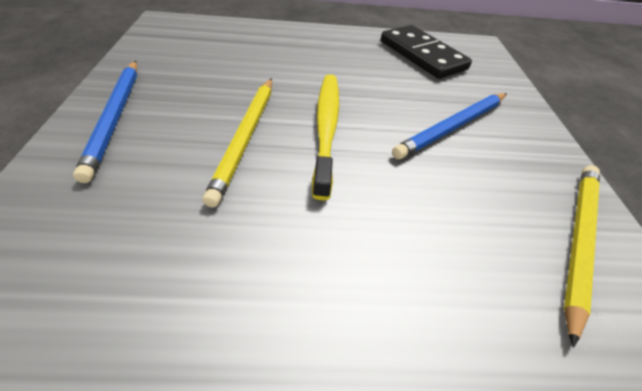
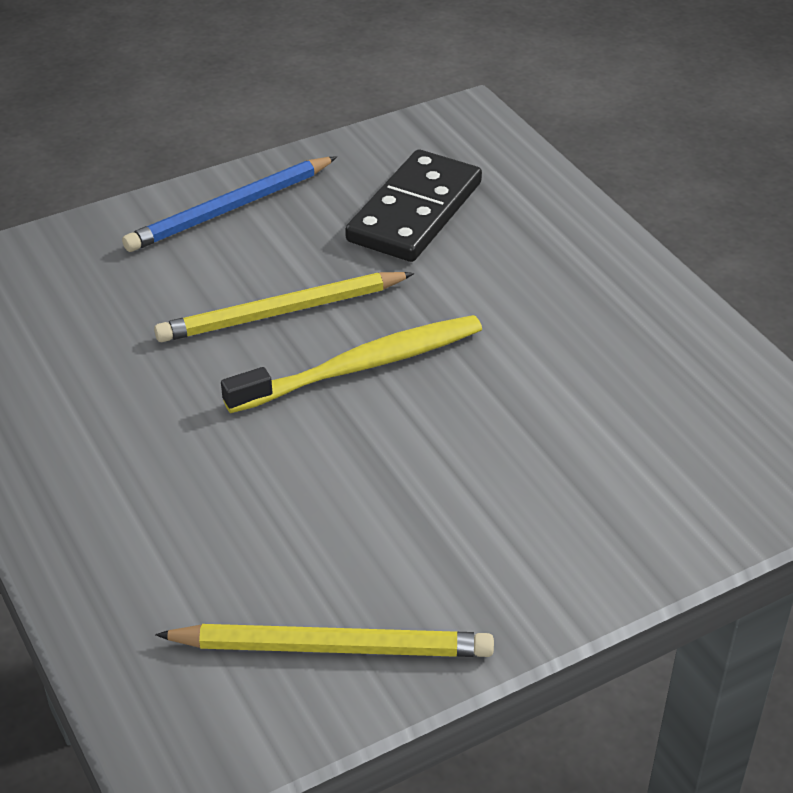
camera: 65 degrees right, 5 degrees down
(422, 55) = (686, 398): black domino -> black domino (414, 212)
(453, 127) = (484, 485): blue pencil -> none

